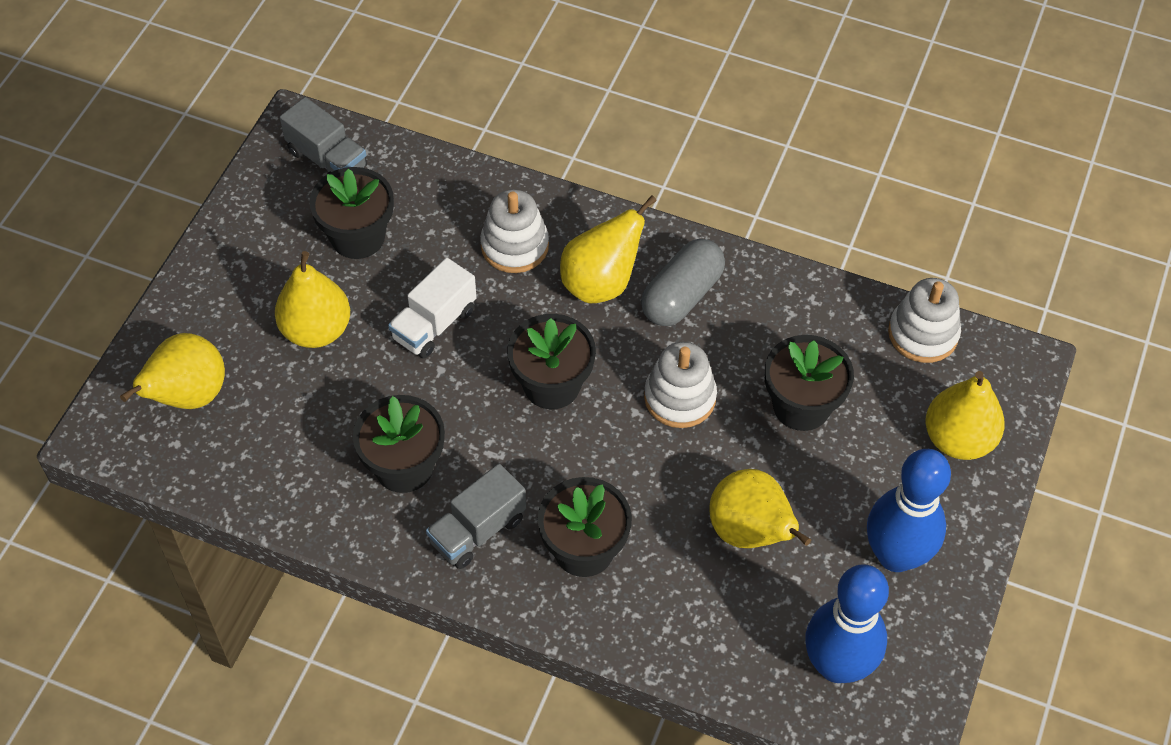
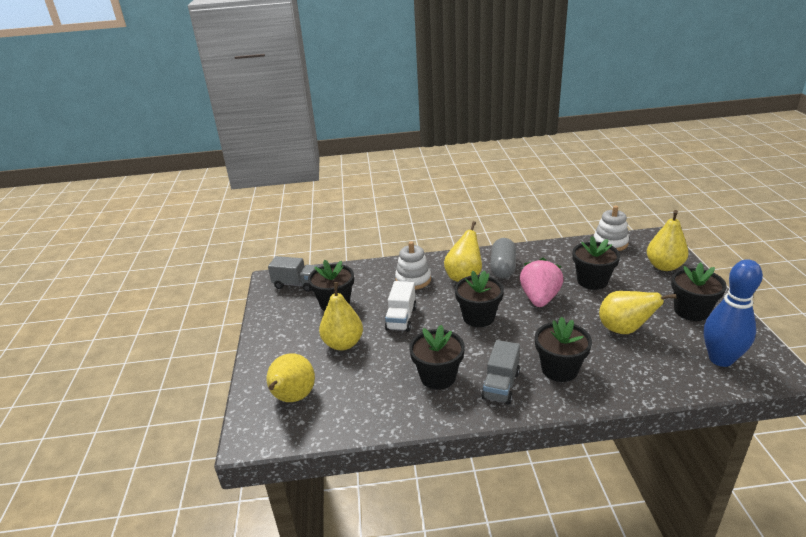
camera: 25 degrees left, 25 degrees down
(680, 397) = (539, 298): white stacking toy -> pink strawberry
(895, 555) = (691, 311): blue bowling pin -> black flower pot

